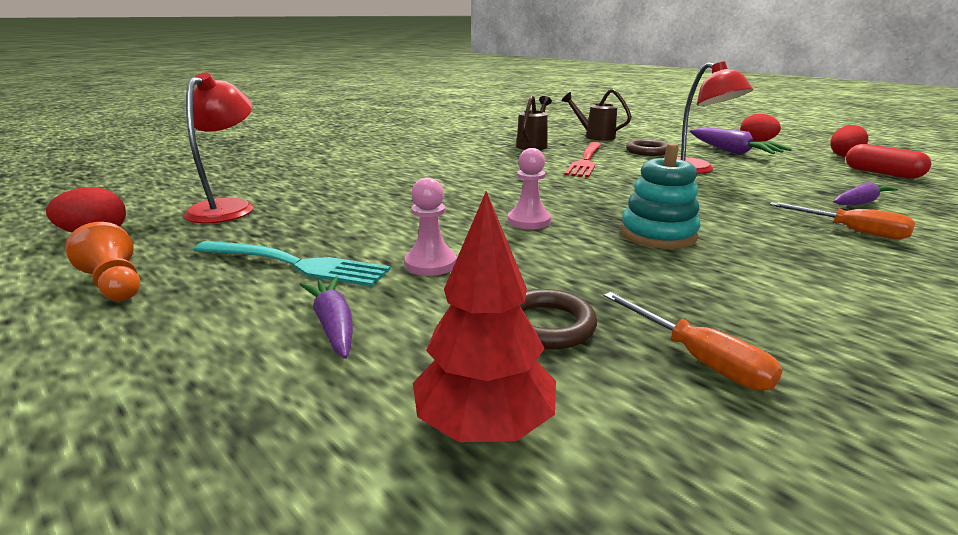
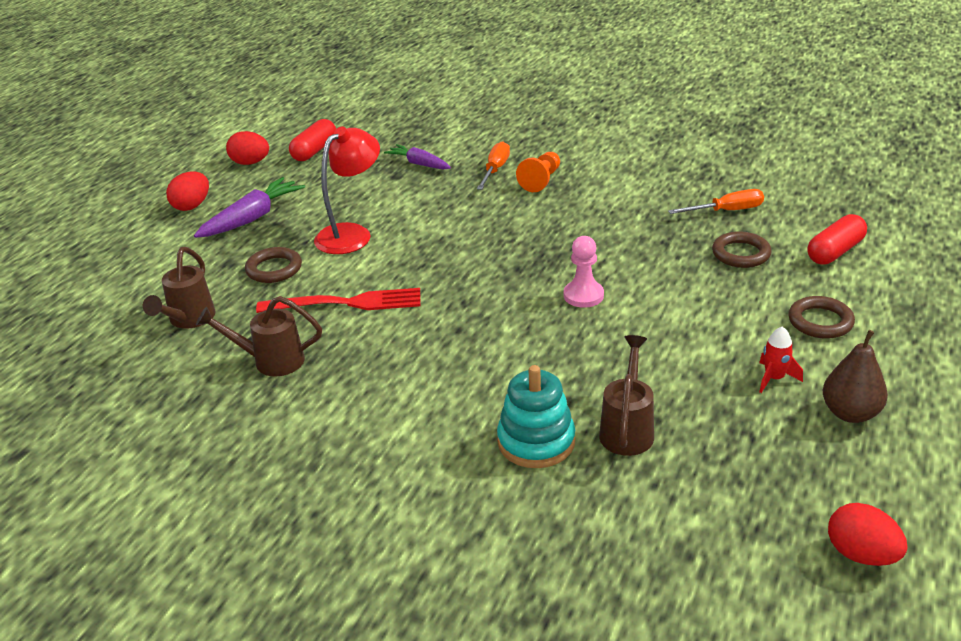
camera: 110 degrees left, 10 degrees up
(115, 284) = (895, 451): orange pawn -> orange pawn (541, 180)
(191, 282) = (850, 413): none -> brown pear
(228, 207) = (713, 505): red lamp -> none
(295, 264) = (774, 378): turquoise fork -> red rocket
(333, 325) = (820, 321): purple carrot -> brown ring
(337, 202) = (627, 429): none -> brown watering can
(430, 264) = (709, 316): pink pawn -> none
(484, 425) = (835, 252): red tree -> red capsule
(658, 234) = (564, 236): turquoise stacking toy -> turquoise stacking toy (536, 442)
(699, 359) = (727, 211): orange screwdriver -> orange screwdriver turned 45 degrees clockwise

